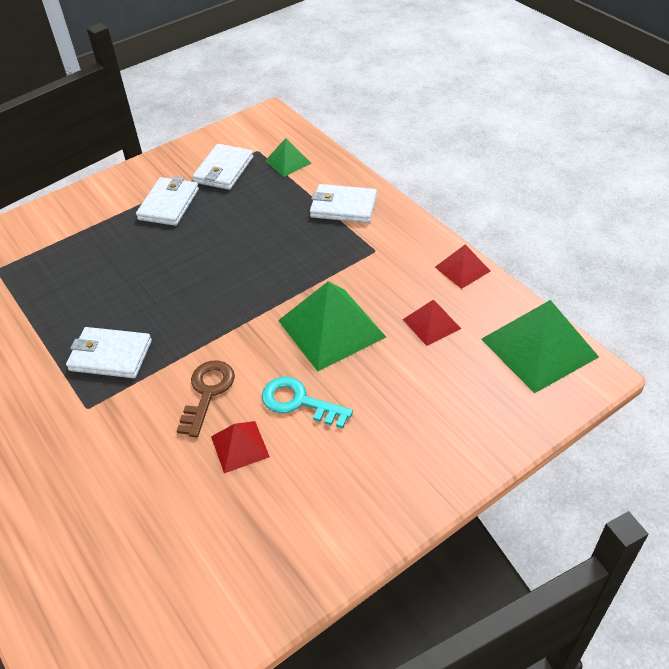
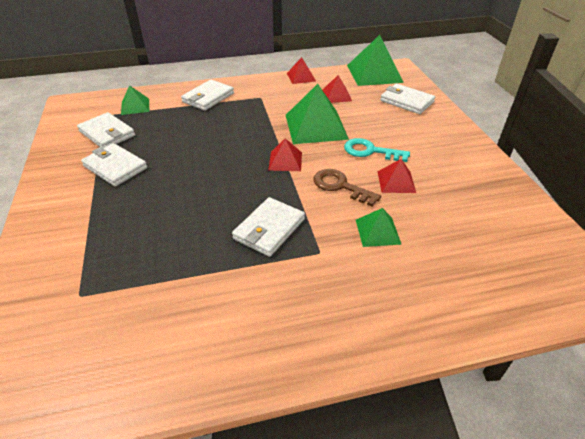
camera: 70 degrees left, 5 degrees down
(134, 450) = (377, 231): none -> green pyramid
(238, 326) = (285, 161): none -> red pyramid
(299, 402) = (370, 151): turquoise key -> turquoise key turned 60 degrees clockwise
(468, 411) = (406, 101): none -> white wallet

